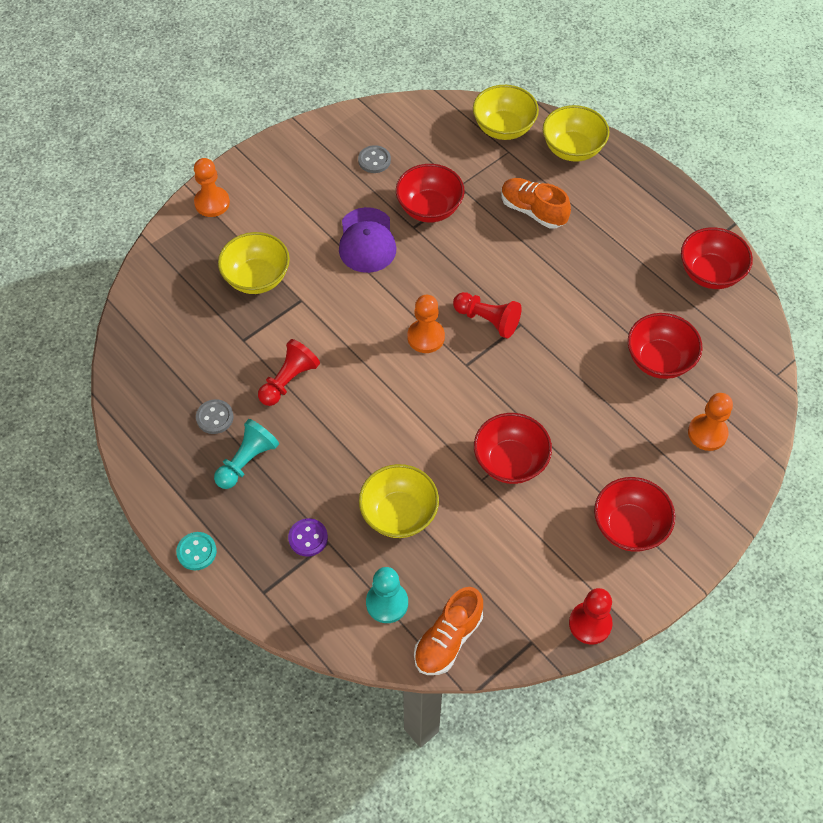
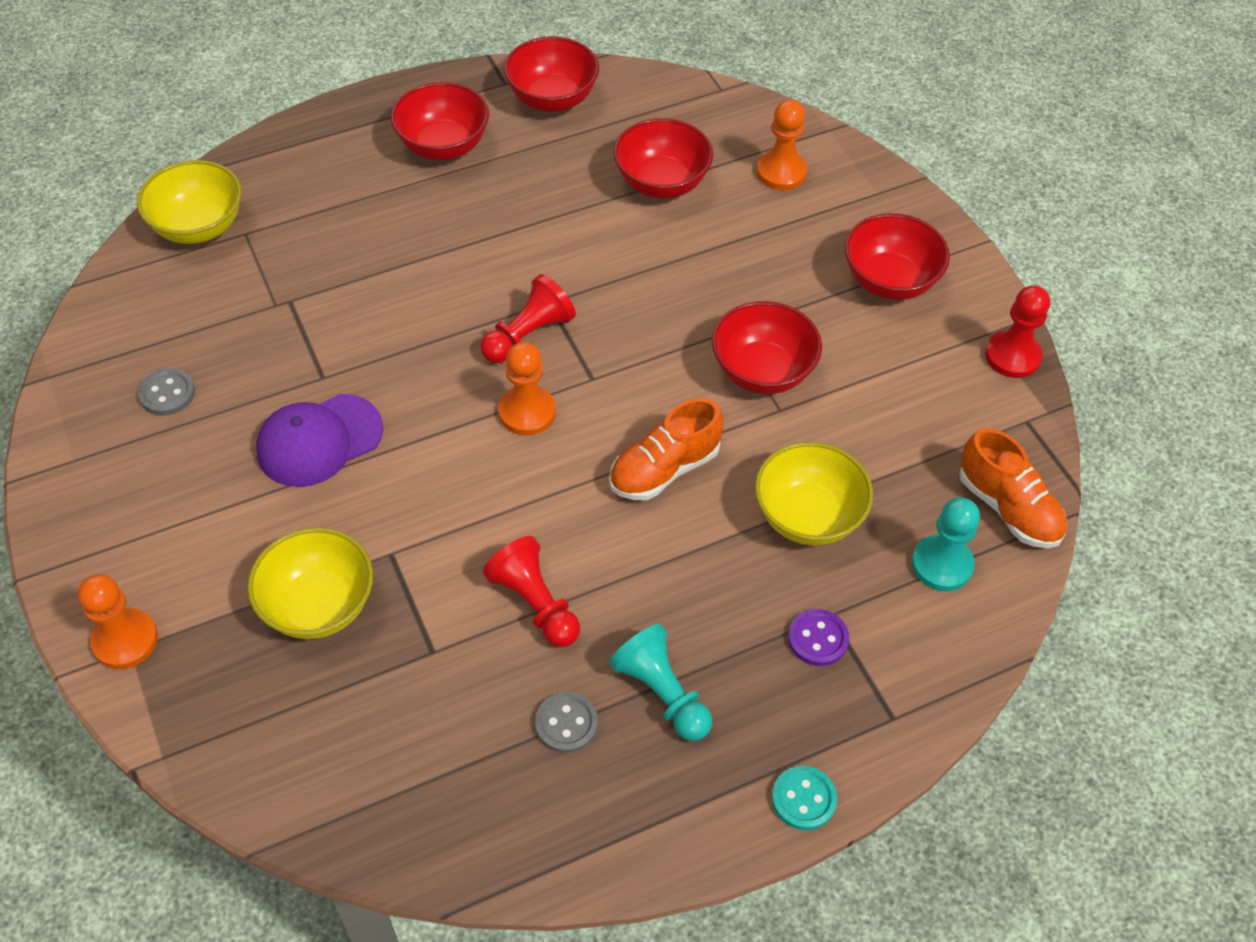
camera: 75 degrees left, 5 degrees down
(367, 241) = (319, 440): purple cap -> purple cap turned 135 degrees clockwise
(429, 208) = (299, 349): red bowl -> red bowl (443, 146)
(533, 211) = (365, 236): orange shoe -> orange shoe (664, 469)
(572, 149) = (281, 166): yellow bowl -> none

